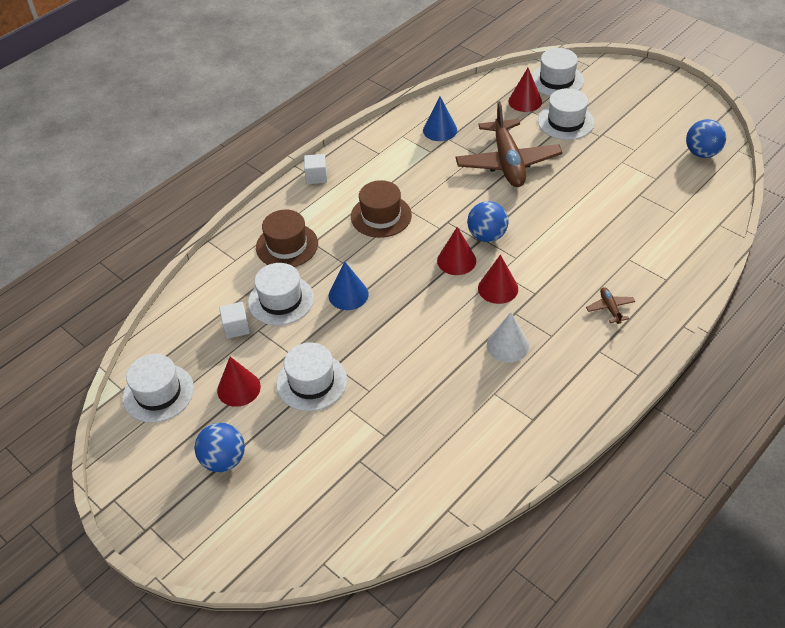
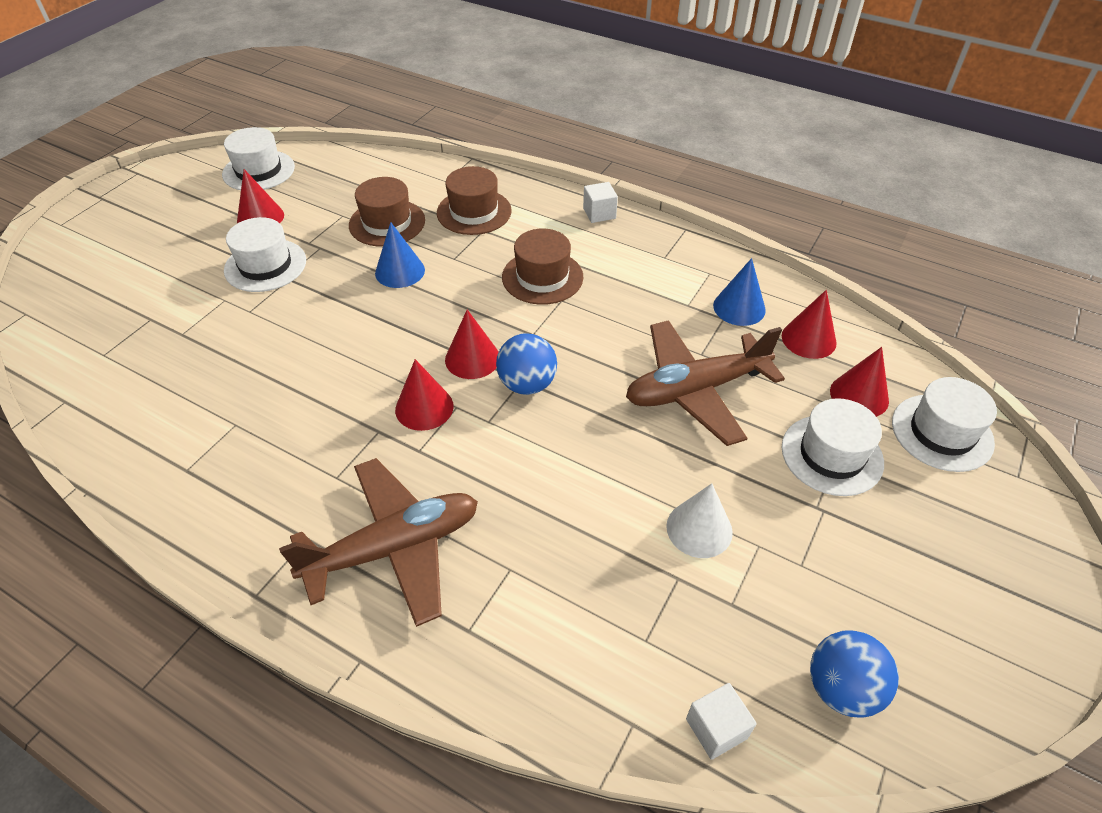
camera: 75 degrees right, 0 degrees up
(224, 460) = (169, 226): blue ball -> none
(236, 327) = (345, 200): white cube -> white cube (716, 728)
(281, 300) = (387, 223): white hat -> brown hat
(475, 108) = (808, 339): none -> red cone
(508, 345) = (318, 429): white cone -> white cone (699, 529)
(610, 308) = (394, 548): brown plane -> brown plane, size x2.45

